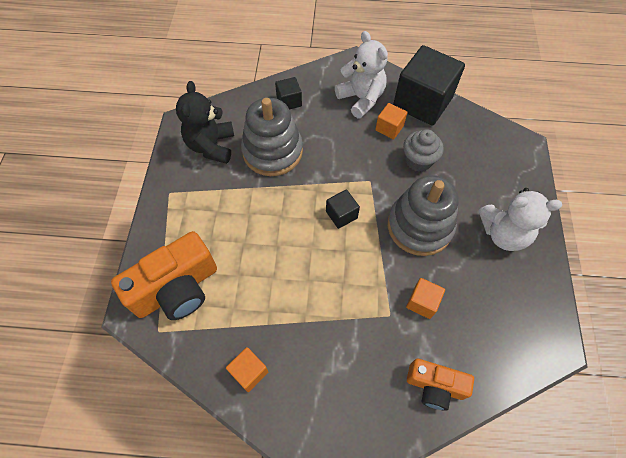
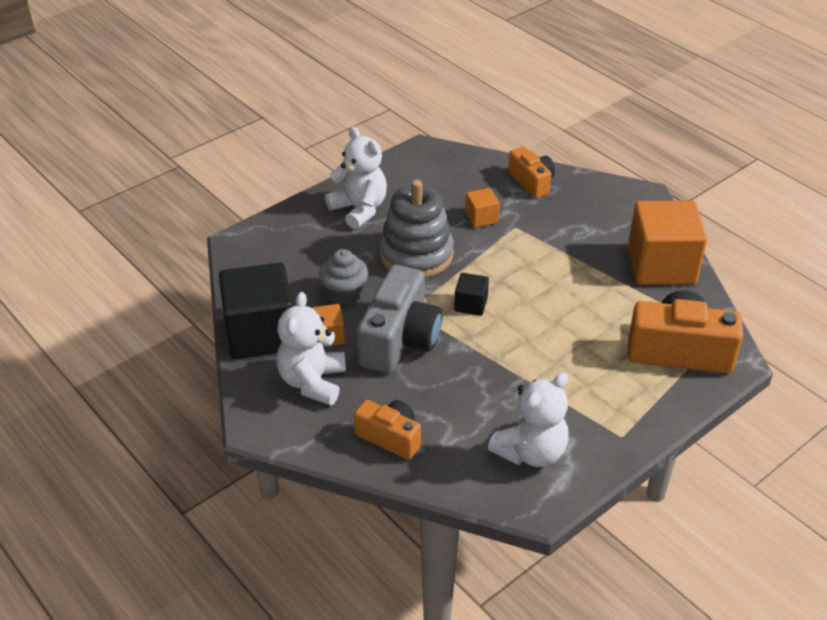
camera: 135 degrees left, 20 degrees down
(211, 146) = (531, 452): black teddy bear -> white teddy bear
(249, 372) = (661, 265): orange cube -> orange cube, size x2.18
(272, 151) = (471, 399): grey stacking toy -> none
(289, 101) = (390, 437): black cube -> orange camera
(351, 156) = (400, 340): none -> grey camera

